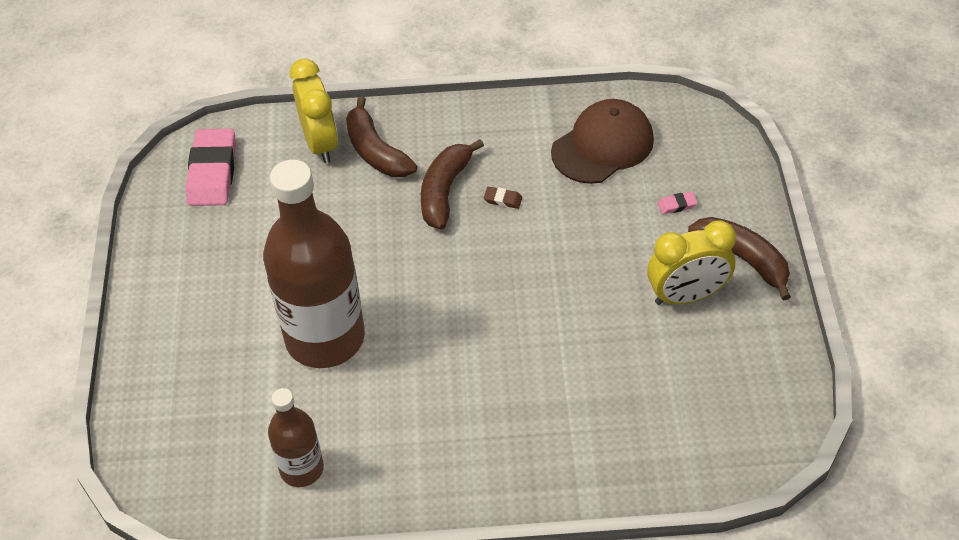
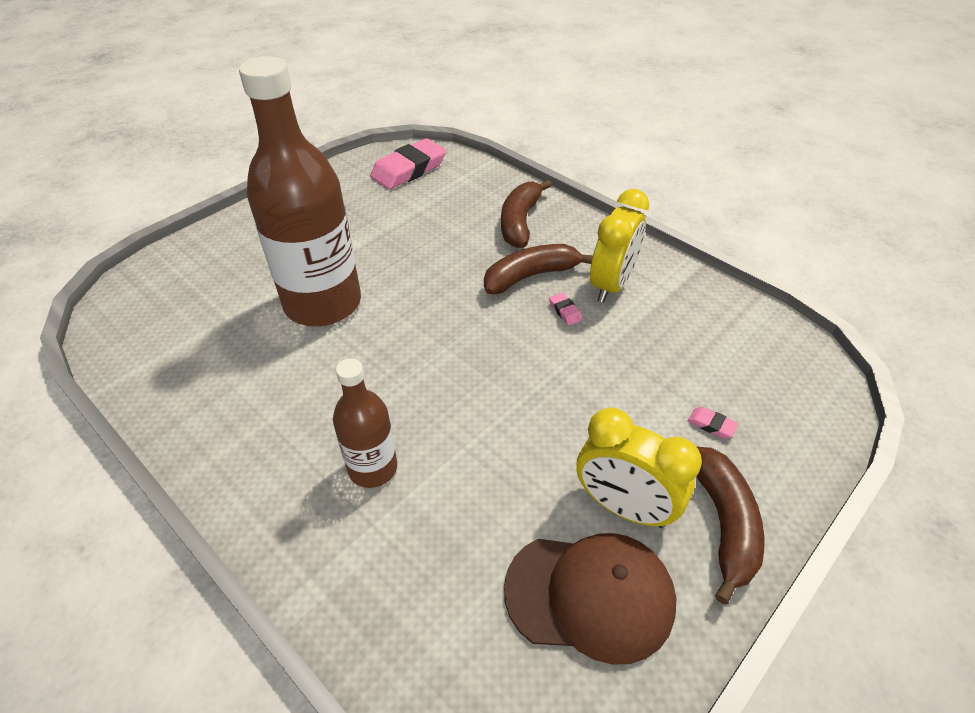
camera: 45 degrees right, 5 degrees down
(302, 469) = (184, 370): brown bottle -> brown bottle (372, 468)
(320, 143) = (492, 195): yellow clock -> yellow clock (611, 285)
(503, 200) = (565, 311): brown eraser -> pink eraser
(602, 146) = (699, 332): brown cap -> brown cap (590, 595)

